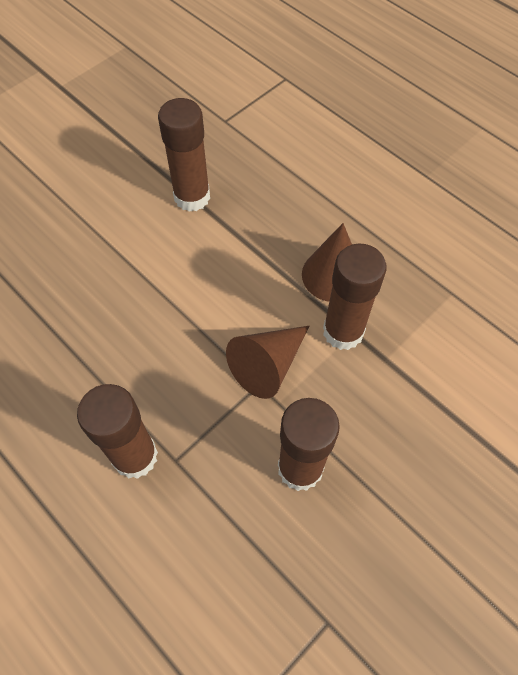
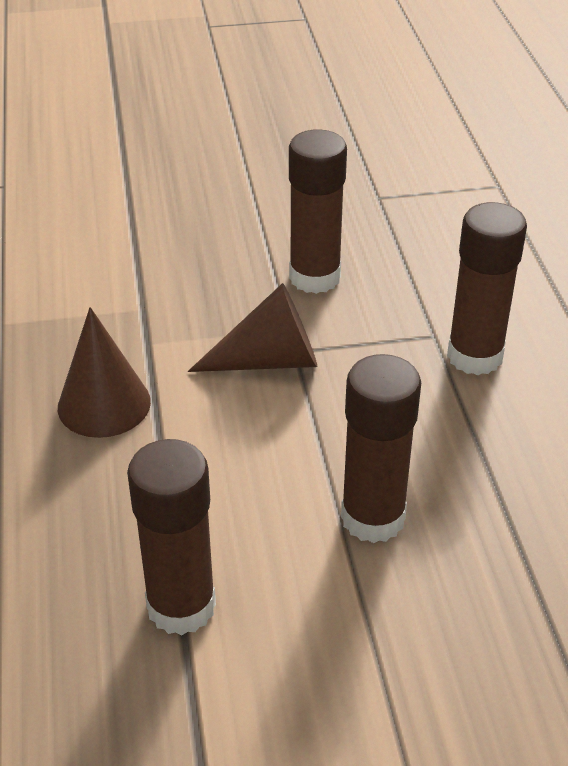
camera: 145 degrees left, 20 degrees down
(343, 332) = (157, 349): brown glue stick -> brown glue stick (373, 518)

